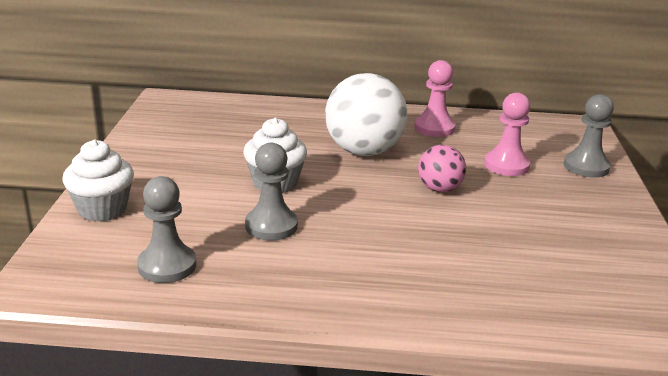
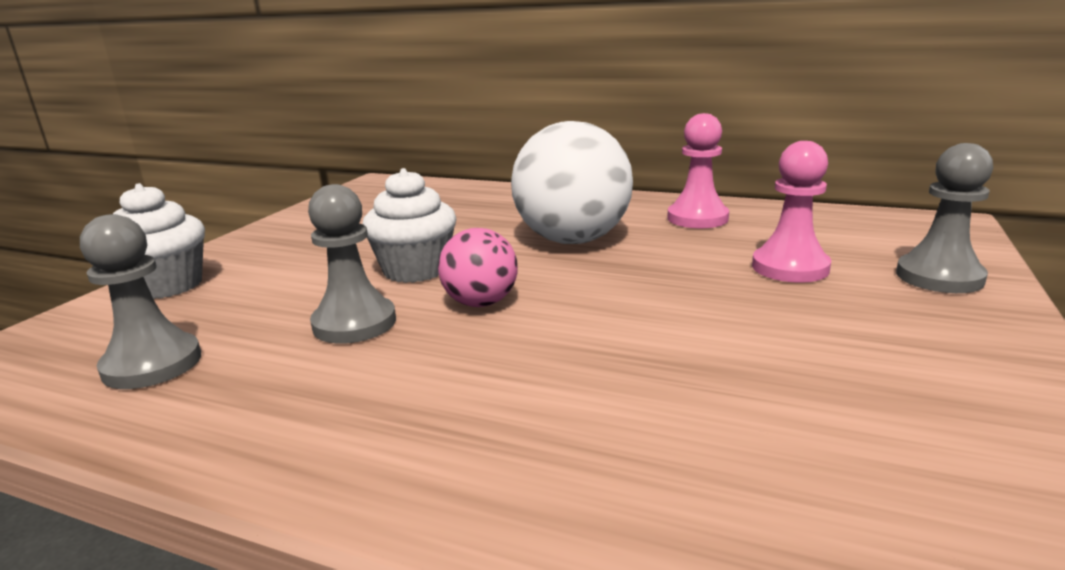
camera: 20 degrees right, 5 degrees down
(439, 189) = (656, 292): pink ball -> pink ball (481, 303)

